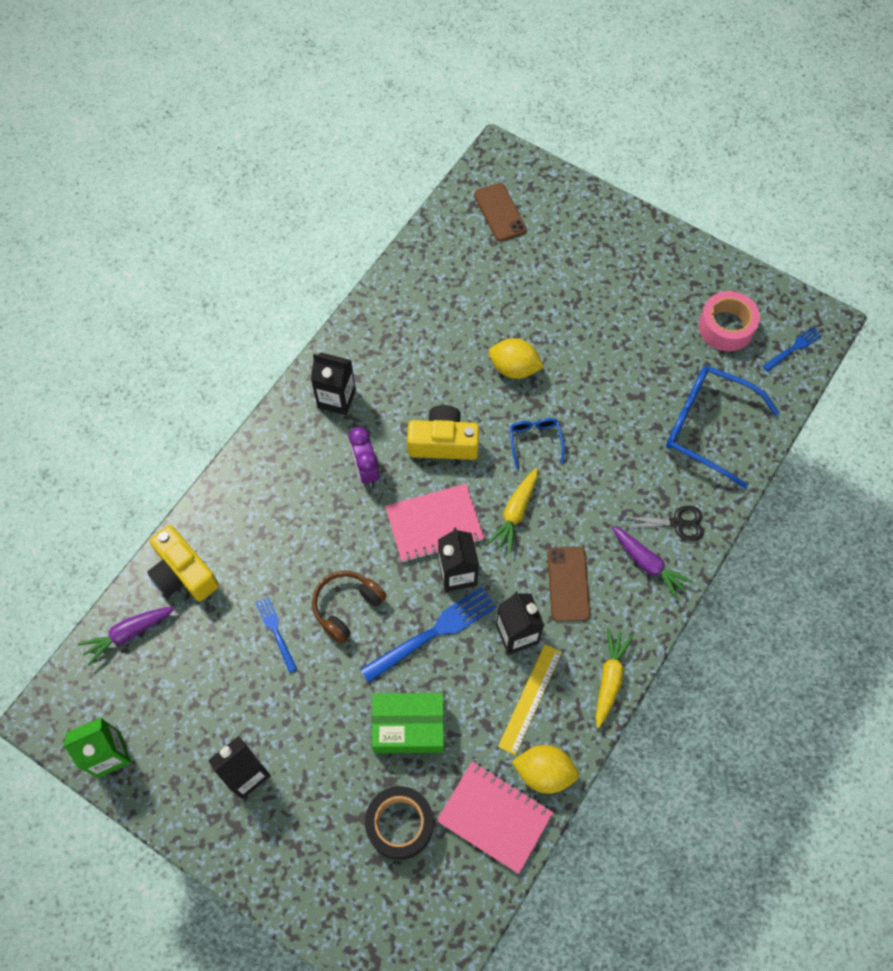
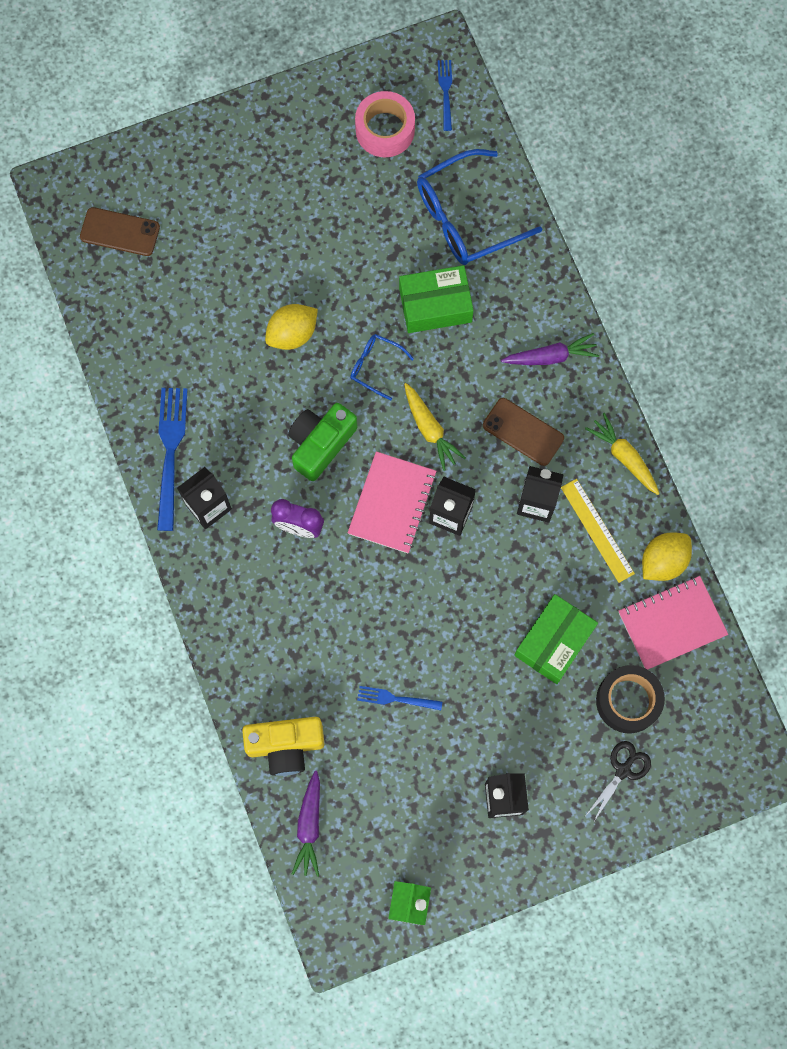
camera: 55 degrees left, 10 degrees up
(347, 607) = (416, 625): brown headphones -> none
(433, 632) = (488, 569): blue fork -> blue fork (170, 452)
(443, 442) = (320, 444): yellow camera -> green camera
(618, 451) = (435, 305): none -> green box
(677, 523) = (533, 307): black scissors -> black scissors (623, 770)

